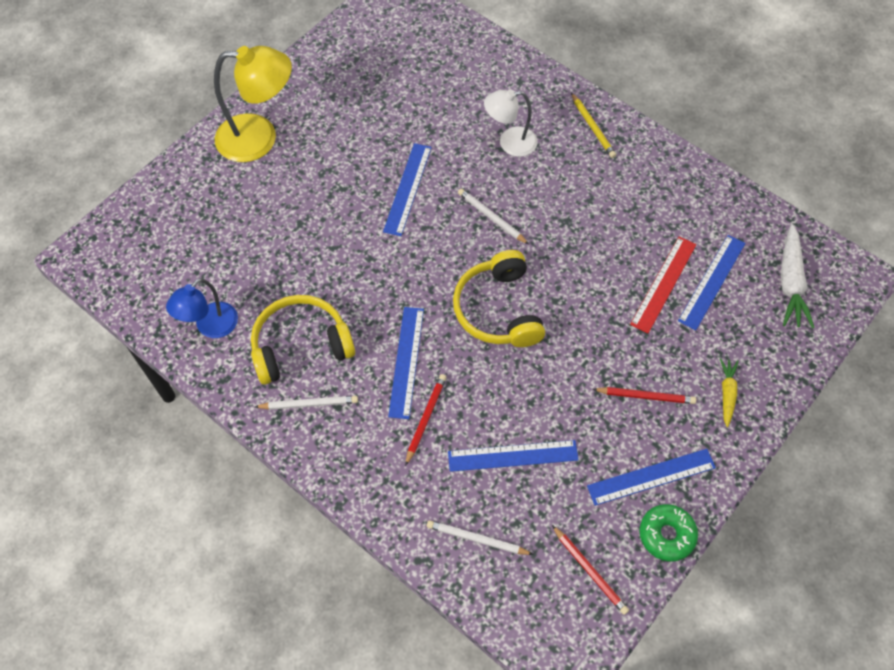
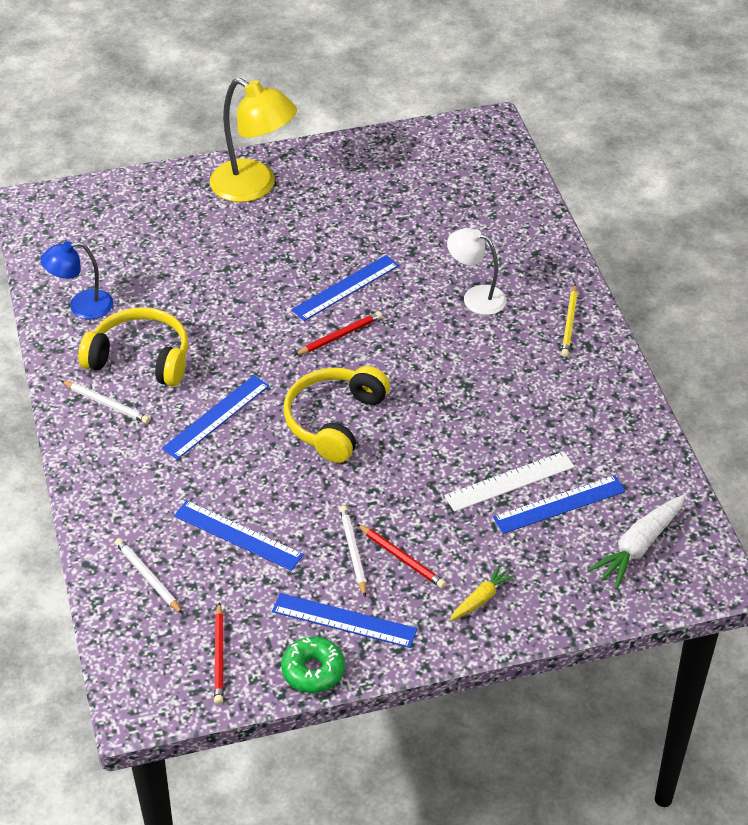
camera: 35 degrees right, 15 degrees down
(425, 419) = (191, 467): red pencil -> red pencil (339, 336)
(491, 217) = (399, 347): white pencil -> white pencil (353, 552)
(663, 284) = (509, 481): red ruler -> white ruler

